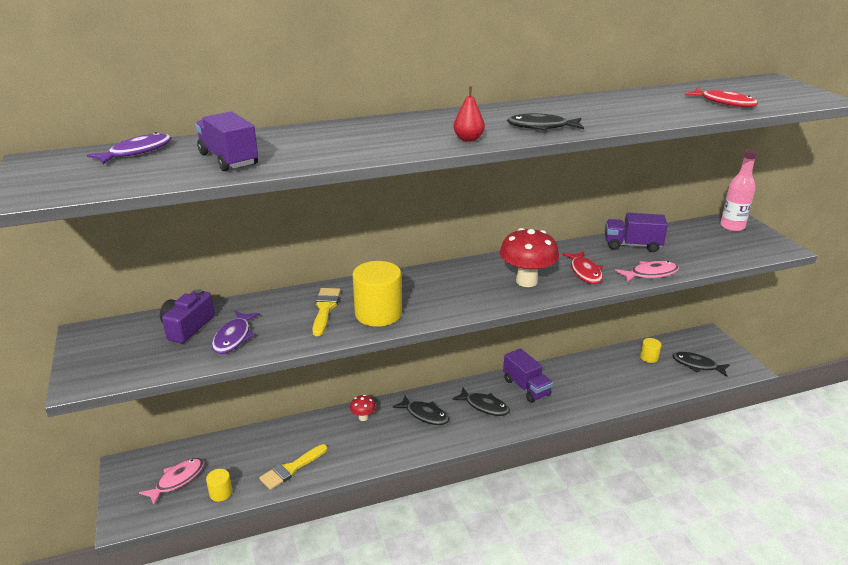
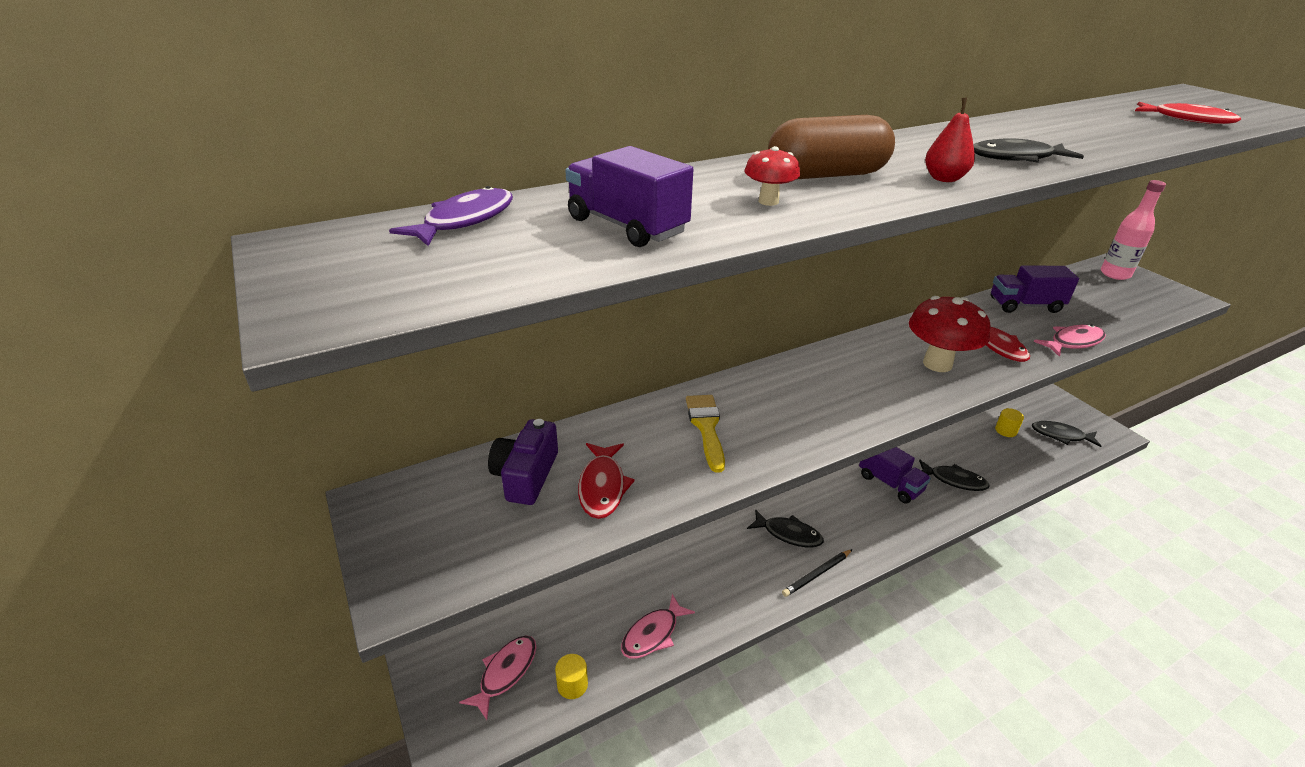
camera: 10 degrees left, 5 degrees up
(234, 337) = (602, 487): purple fish -> red fish
(291, 469) = (653, 634): yellow brush -> pink fish
(363, 417) = (715, 546): red mushroom -> red mushroom (768, 201)
(378, 314) = (781, 428): yellow cylinder -> none
(390, 134) = (826, 175): none -> brown capsule
(434, 444) = (817, 574): none -> black pencil
(484, 406) = (853, 514): black fish -> black fish (954, 480)

